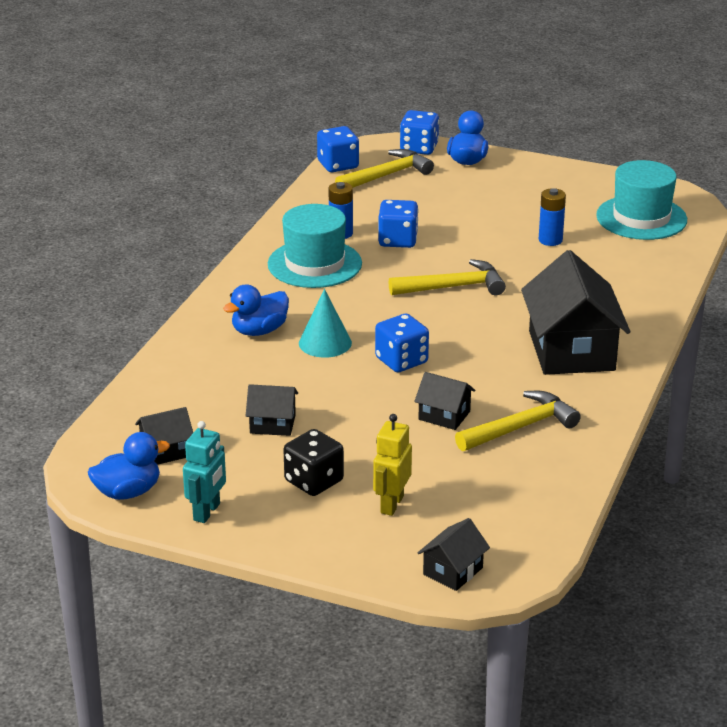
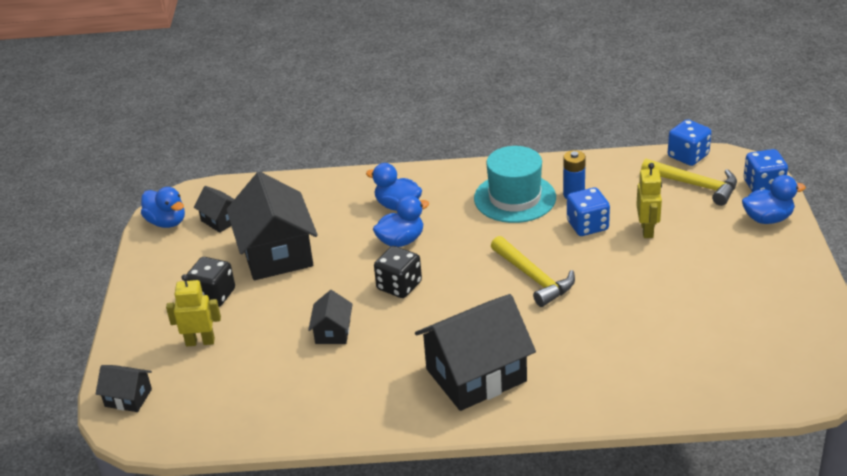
camera: 70 degrees right, 5 degrees up
(207, 512) = (157, 262): turquoise robot -> none
(272, 424) = (277, 253): black house -> black house, size x2.10
(325, 343) = (401, 241): turquoise cone -> blue duck
(401, 361) = (399, 286): blue dice -> black dice
(432, 215) = (647, 230): none -> yellow robot
(520, 427) = (338, 378): yellow hammer -> none
(550, 240) = (663, 309): blue battery -> none
(641, 218) = (760, 355): turquoise hat -> none

